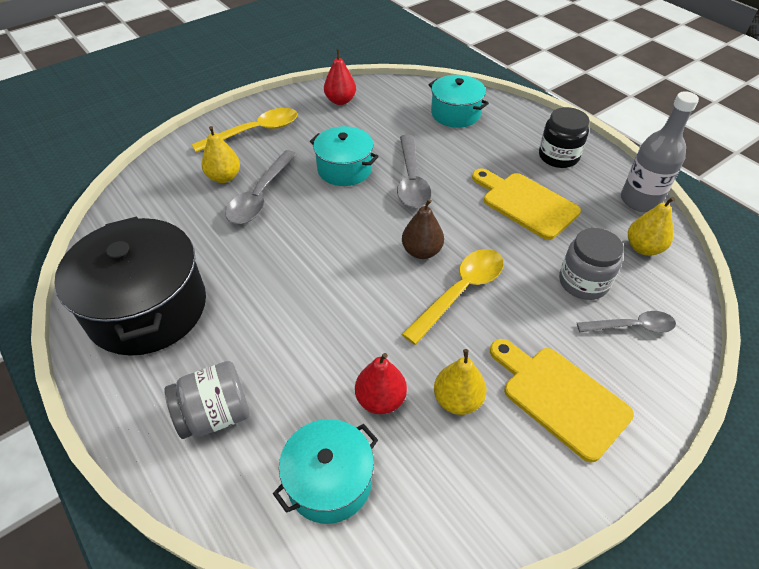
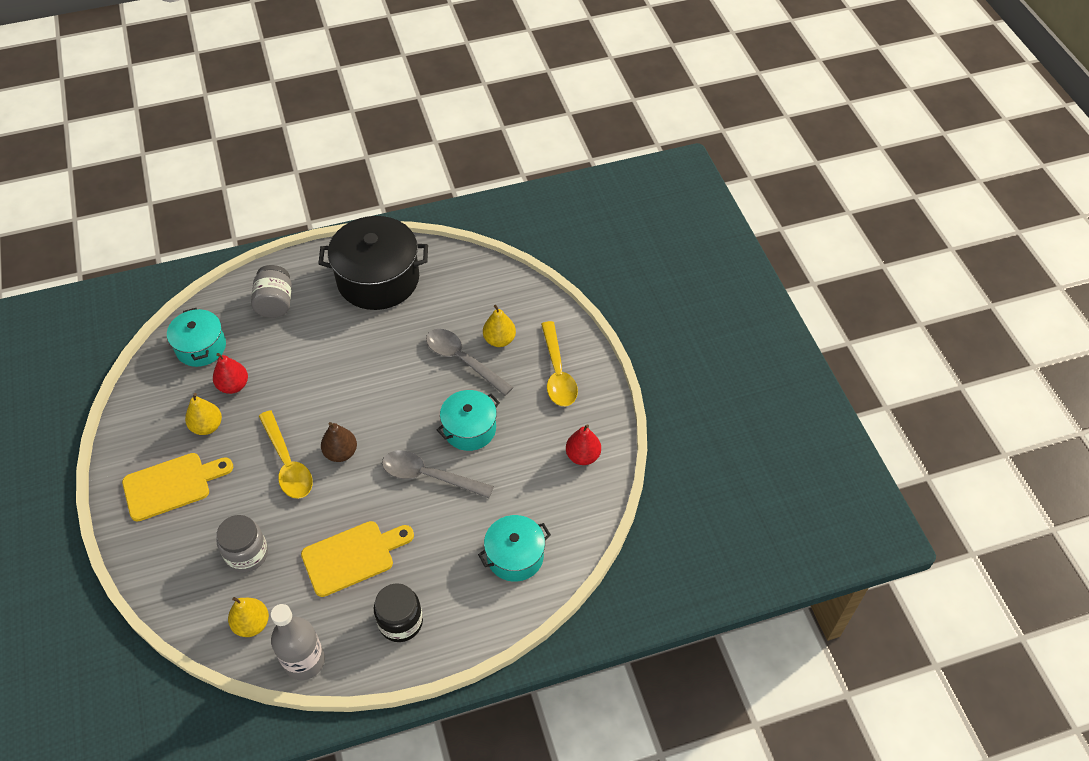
camera: 110 degrees right, 5 degrees up
(631, 326) = (190, 563): grey spoon -> none

